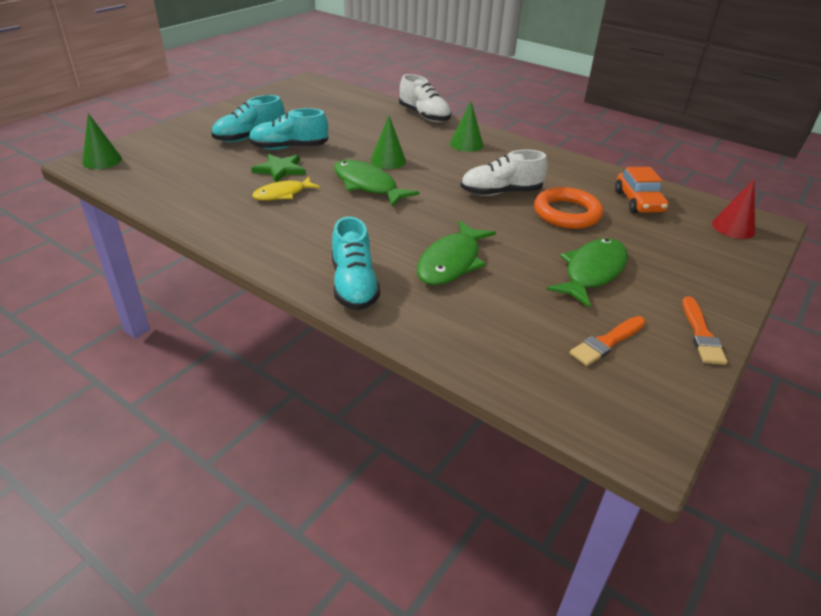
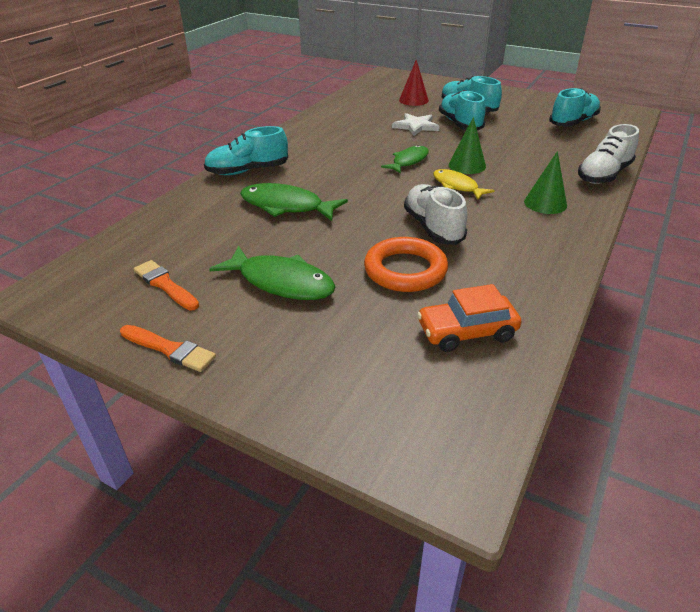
camera: 85 degrees right, 0 degrees up
(102, 160) = (393, 77): green cone -> none
(280, 169) = (416, 126): green star -> white star
(283, 194) = (374, 132): yellow fish -> yellow fish (457, 186)
(317, 103) = (573, 122): none -> turquoise shoe
(367, 185) = (408, 161): green fish -> green fish, size x0.65
(701, 334) = (170, 349): orange brush -> orange brush turned 150 degrees counterclockwise
(733, 227) = (430, 428): red cone -> red cone (413, 100)

